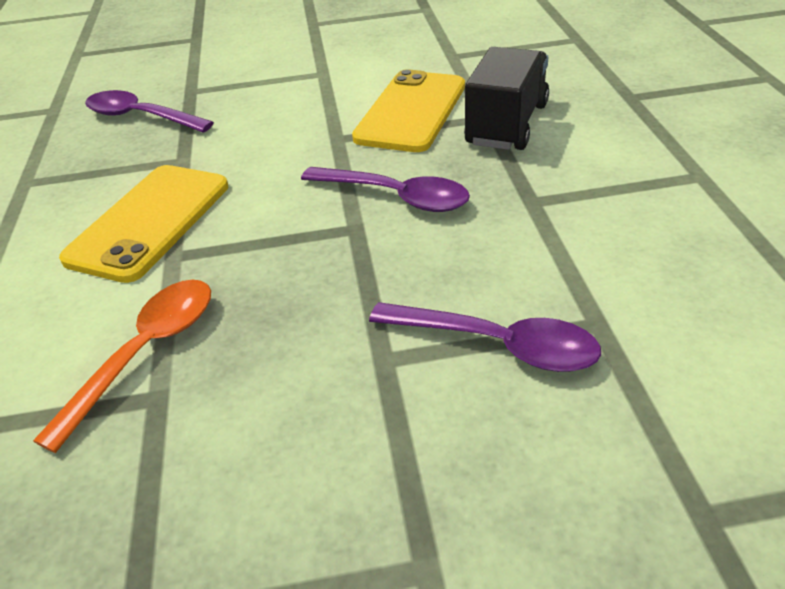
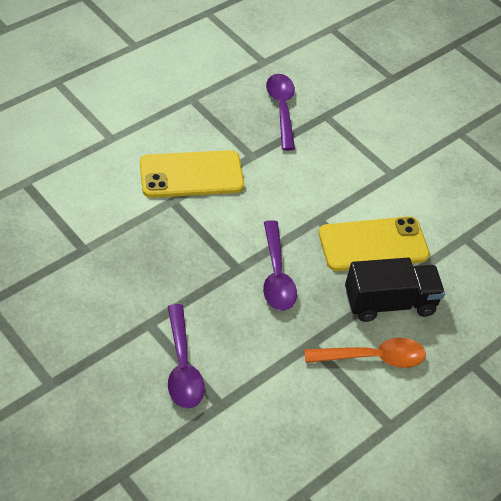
camera: 50 degrees right, 10 degrees up
(146, 353) = (105, 230): orange spoon -> orange spoon (373, 357)

